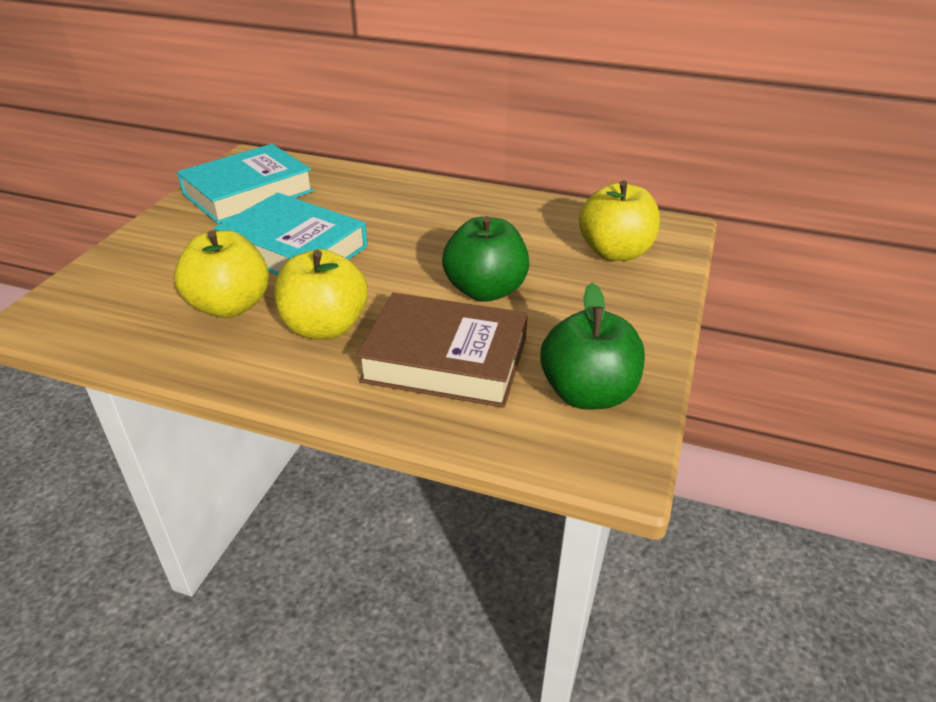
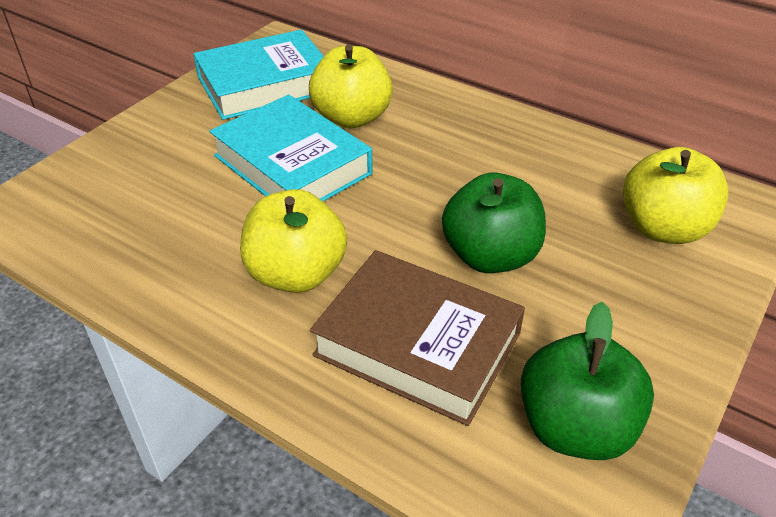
camera: 15 degrees right, 5 degrees up
(230, 306) = (205, 228): yellow apple -> yellow apple (352, 118)

